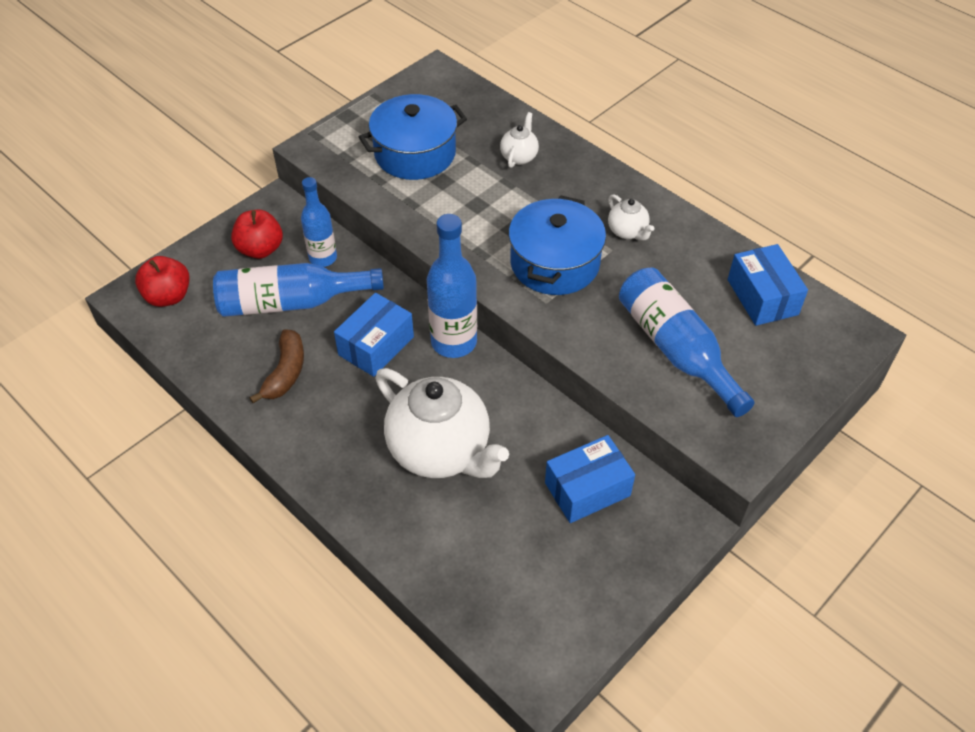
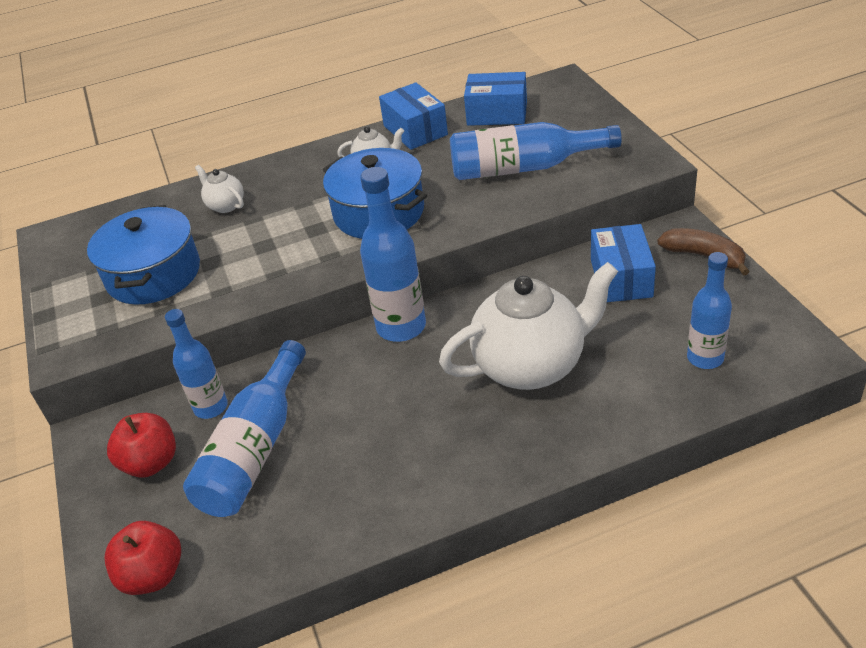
camera: 60 degrees left, 10 degrees down
(285, 372) = (355, 473): brown banana -> brown banana (704, 256)
(376, 346) = (367, 387): blue box -> blue box (415, 130)
(500, 586) = (705, 358): none -> blue bottle

